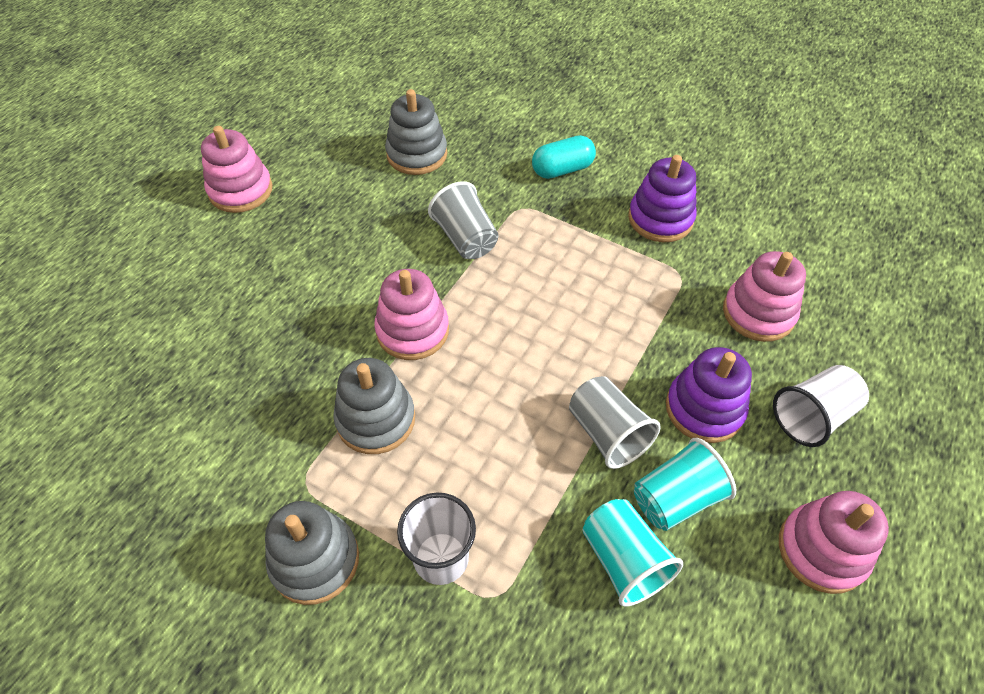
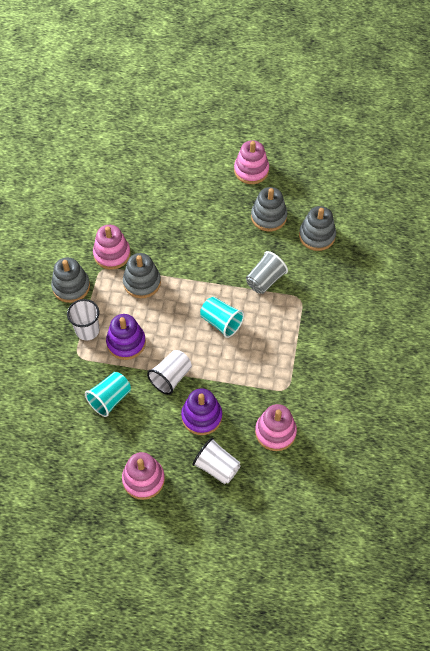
camera: 70 degrees right, 5 degrees up
(346, 197) = (268, 217): none -> grey stacking toy
(412, 330) = (196, 278): pink stacking toy -> pink stacking toy (112, 254)
(562, 169) = (341, 310): turquoise capsule -> none
(607, 433) = (171, 377): grey cup -> white cup
(660, 219) = (325, 369): purple stacking toy -> purple stacking toy (126, 343)
(676, 498) = (147, 414): turquoise cup -> turquoise cup (221, 322)

